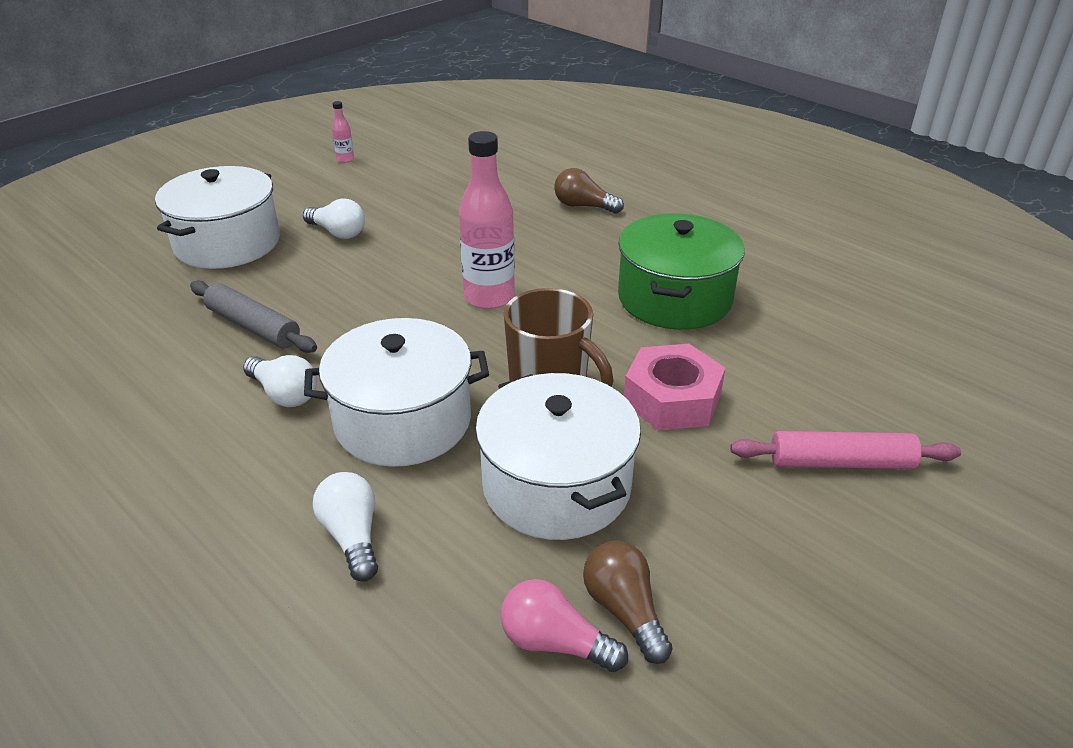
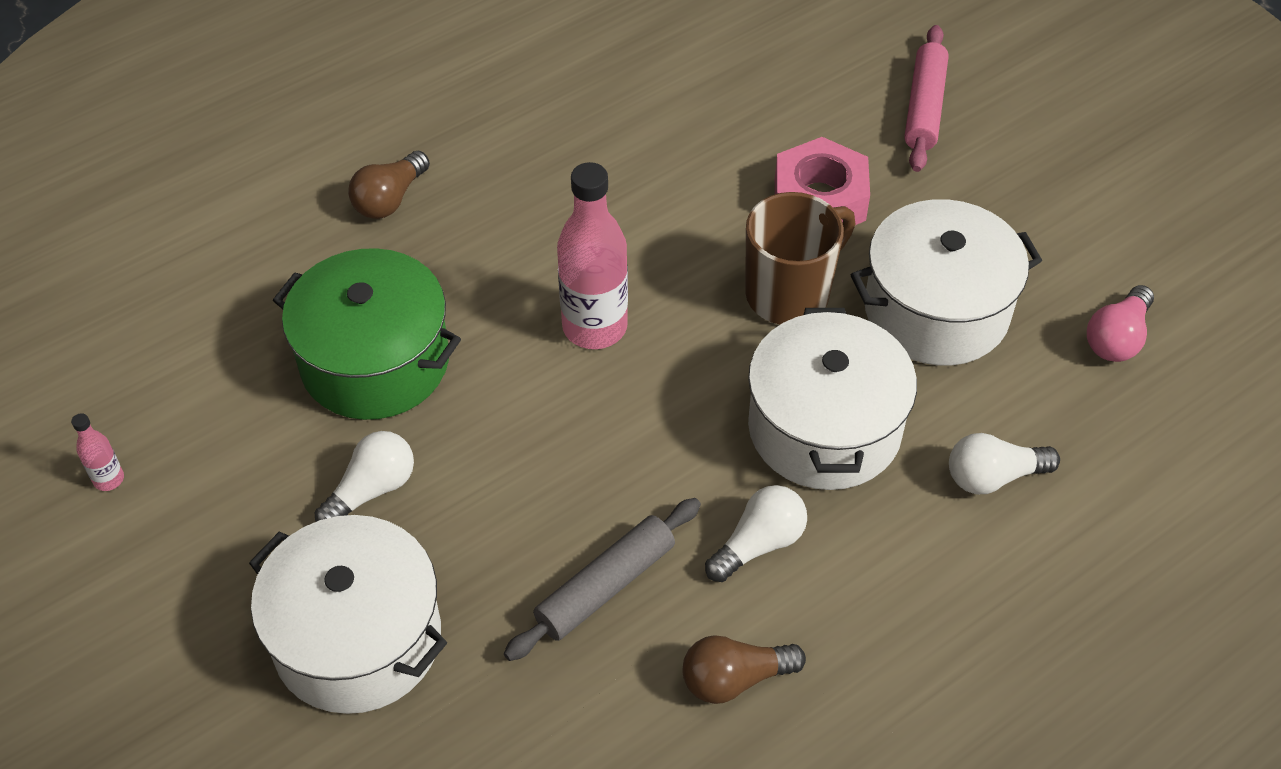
camera: 80 degrees left, 15 degrees up
(624, 610) = (1085, 288): brown light bulb -> brown light bulb (734, 679)
(674, 298) = (639, 157): green pot -> green pot (375, 361)

